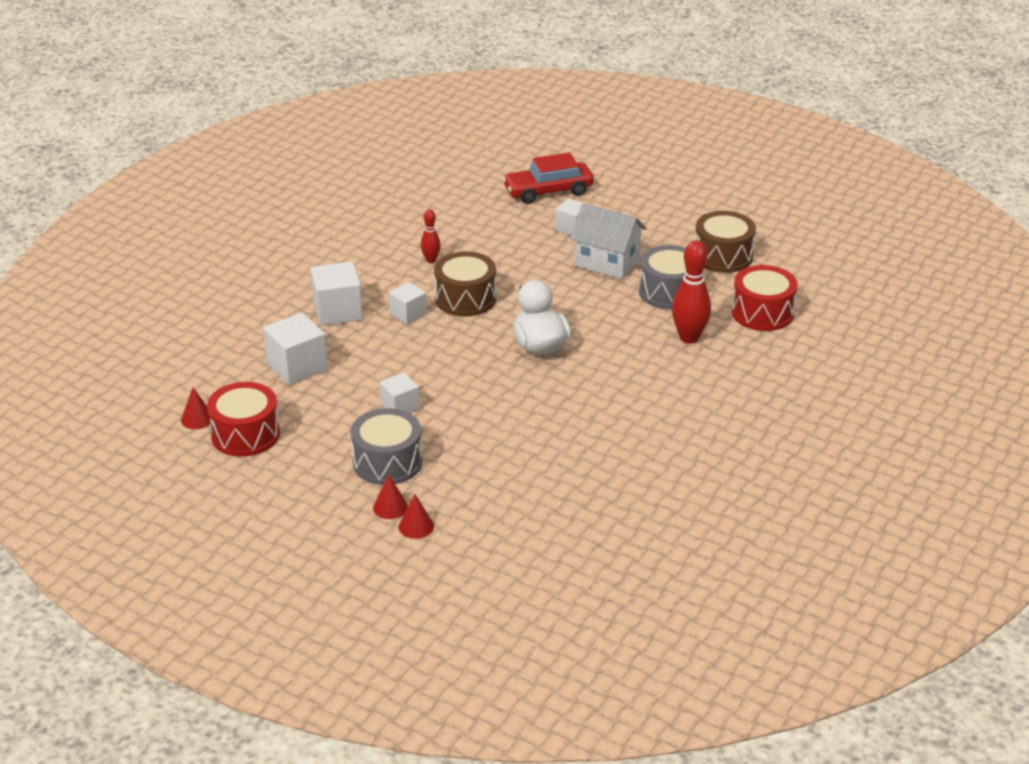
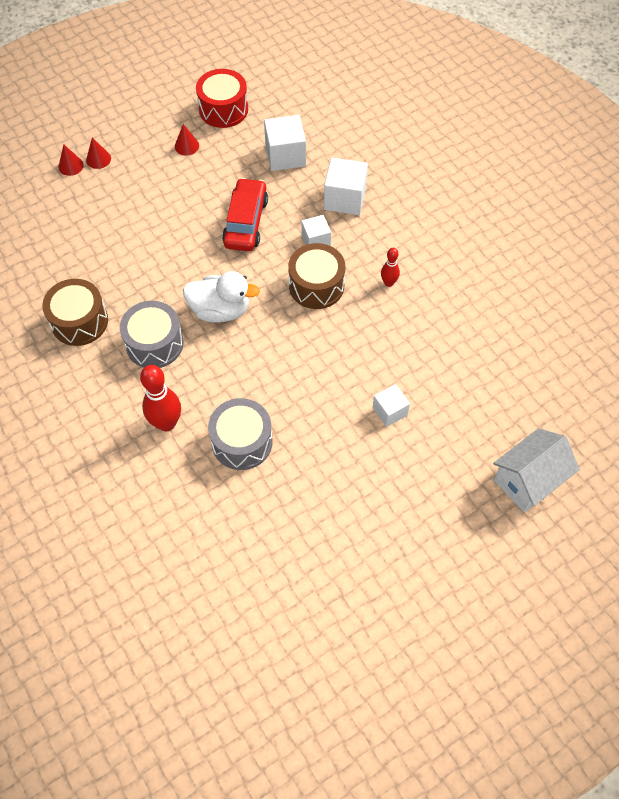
camera: 115 degrees right, 25 degrees up
(197, 419) = (257, 90): red cone -> red cone (186, 146)
(387, 462) = (144, 171): grey drum -> grey drum (154, 343)
(400, 406) = (200, 198): white cube -> none
(548, 191) = (467, 420): red car -> red car (246, 222)
(607, 262) = (316, 414): white house -> white house (528, 480)
(723, 256) = (274, 520): brown drum -> brown drum (79, 321)
(762, 313) = (166, 503): red drum -> none

